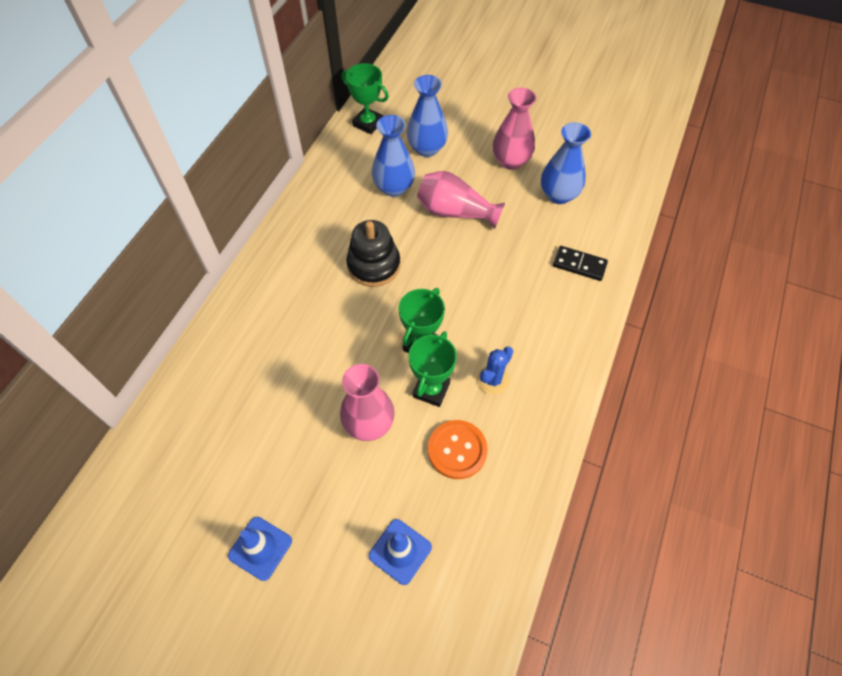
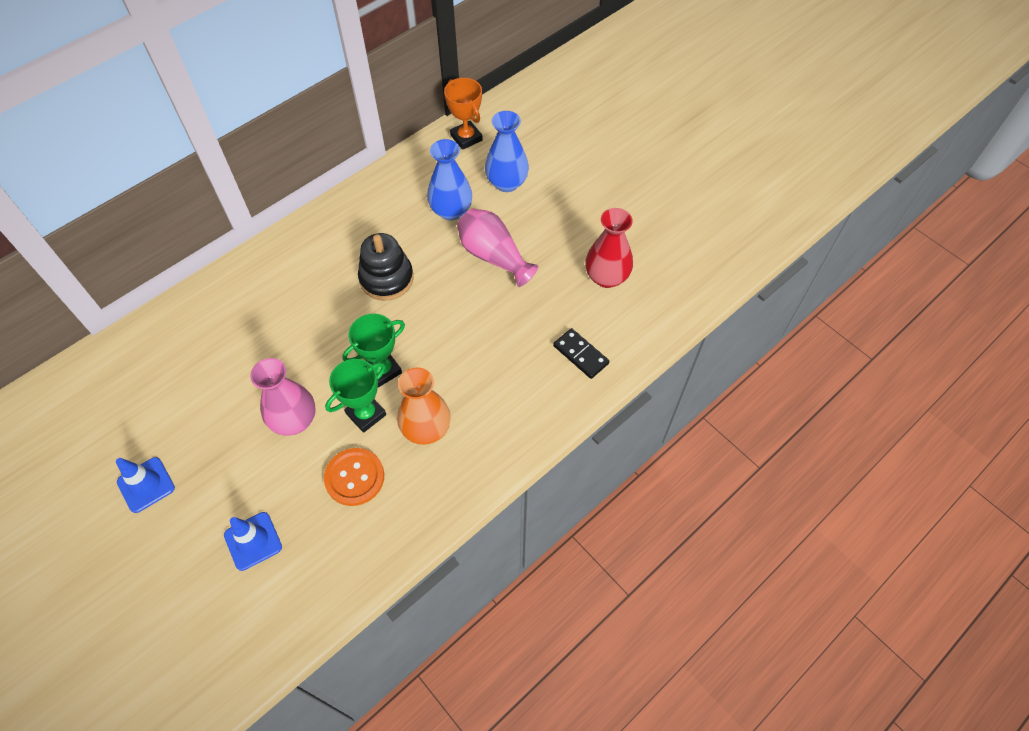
camera: 25 degrees right, 0 degrees up
(368, 123) = (466, 138): green trophy -> orange trophy
(493, 380) = (426, 429): blue cactus -> orange vase
(511, 161) = (581, 225): pink vase -> none
(558, 195) = (606, 277): blue vase -> red vase

